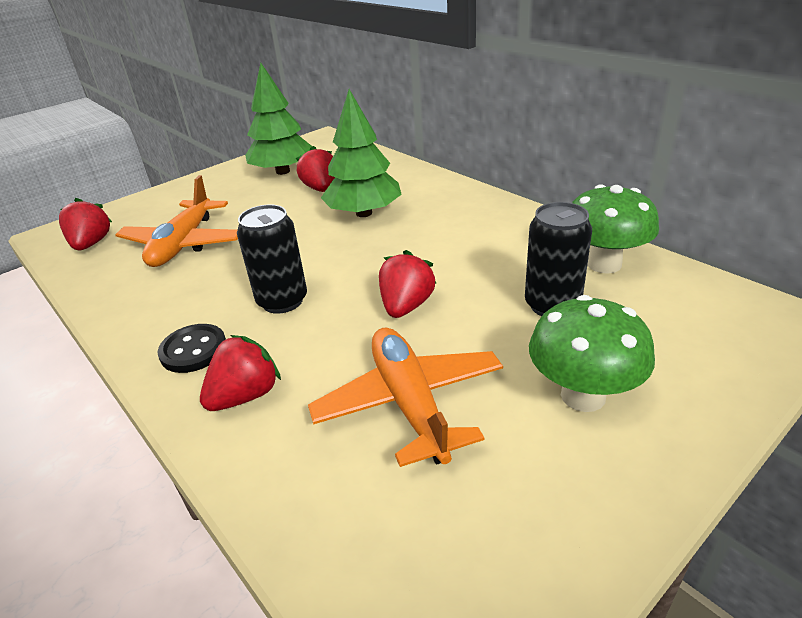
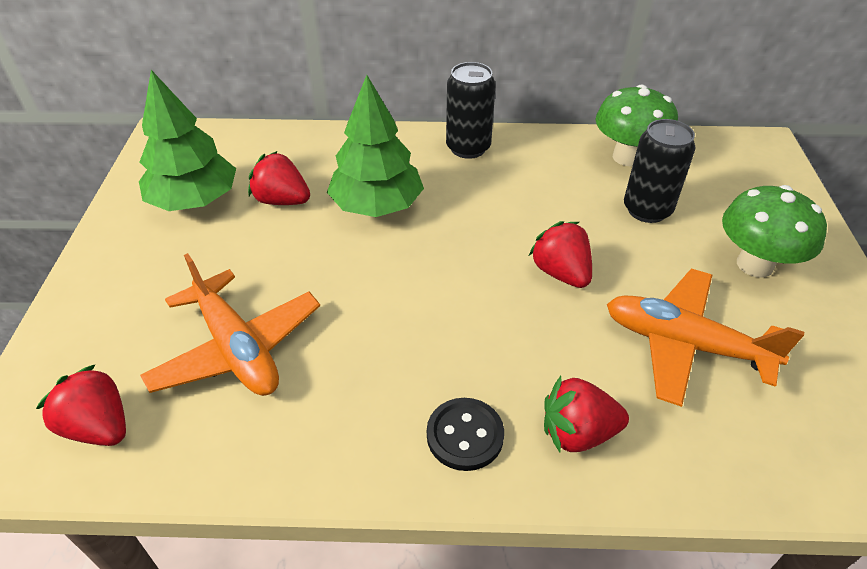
camera: 50 degrees left, 10 degrees up
(245, 396) = (577, 433): red strawberry -> red strawberry turned 90 degrees counterclockwise
(282, 301) = (458, 335): black can -> black can (468, 148)

